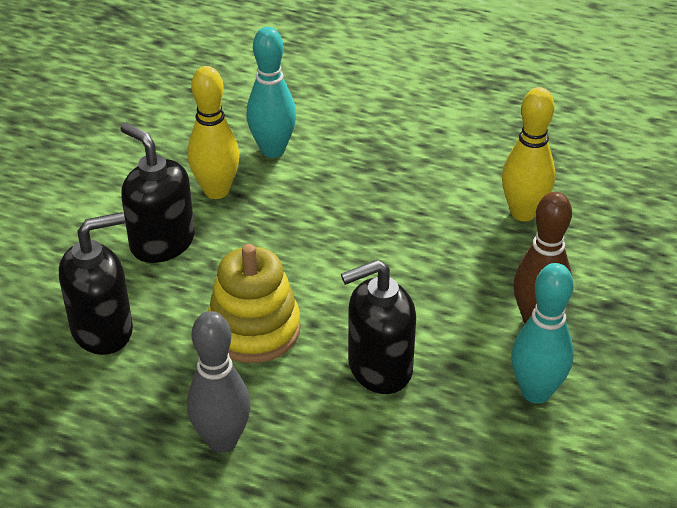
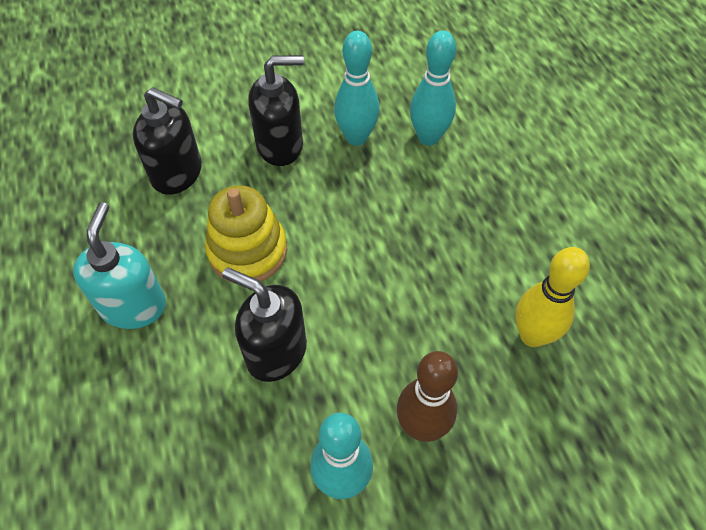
camera: 50 degrees right, 15 degrees up
(162, 242) = (280, 145): black soap dispenser -> black soap dispenser turned 75 degrees clockwise
(216, 191) = (356, 137): yellow bowling pin -> turquoise bowling pin
(222, 440) = (133, 305): grey bowling pin -> turquoise soap dispenser

